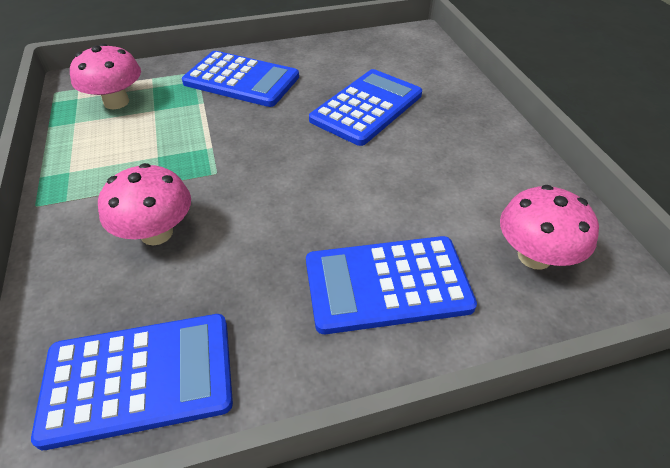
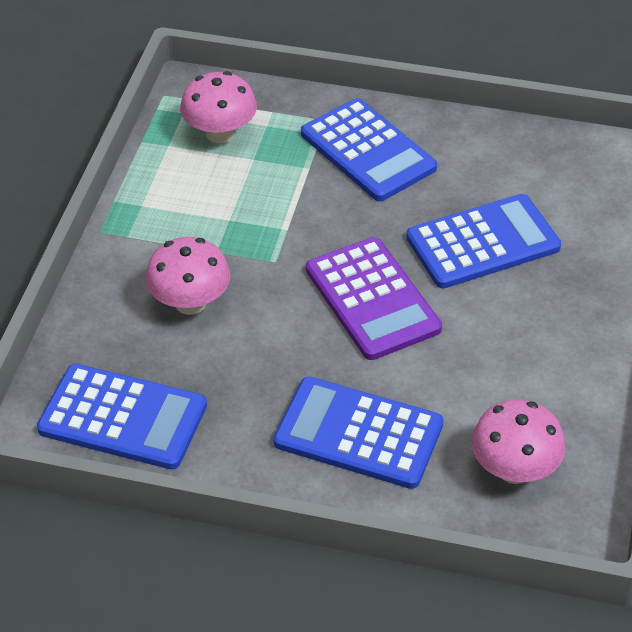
camera: 30 degrees right, 0 degrees up
(316, 171) = (372, 299): none -> purple calculator

